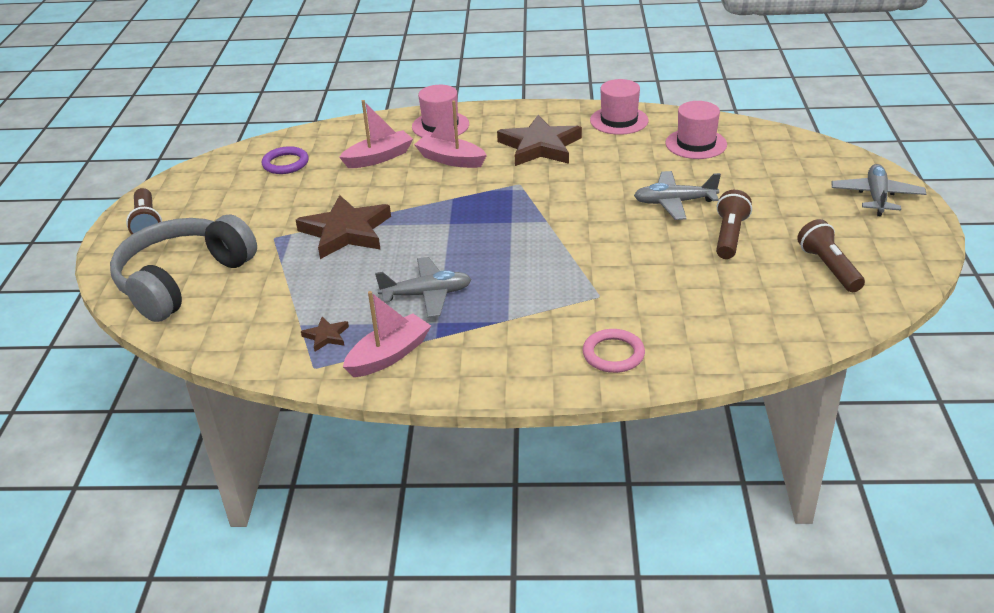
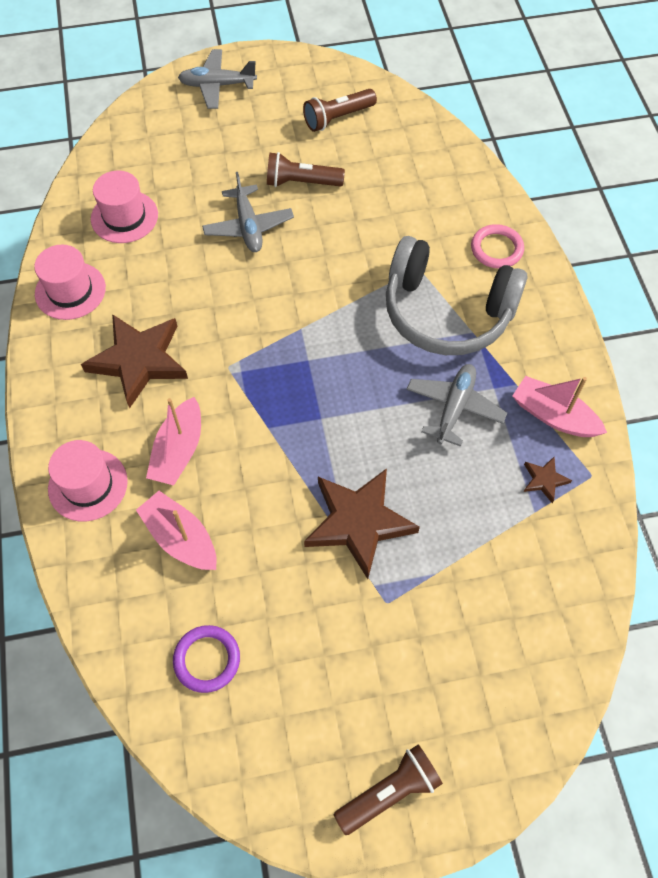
camera: 105 degrees left, 25 degrees up
(183, 280) = (496, 675): grey headphones -> grey headphones (447, 312)
(427, 295) = (454, 408): grey plane -> grey plane turned 45 degrees clockwise

